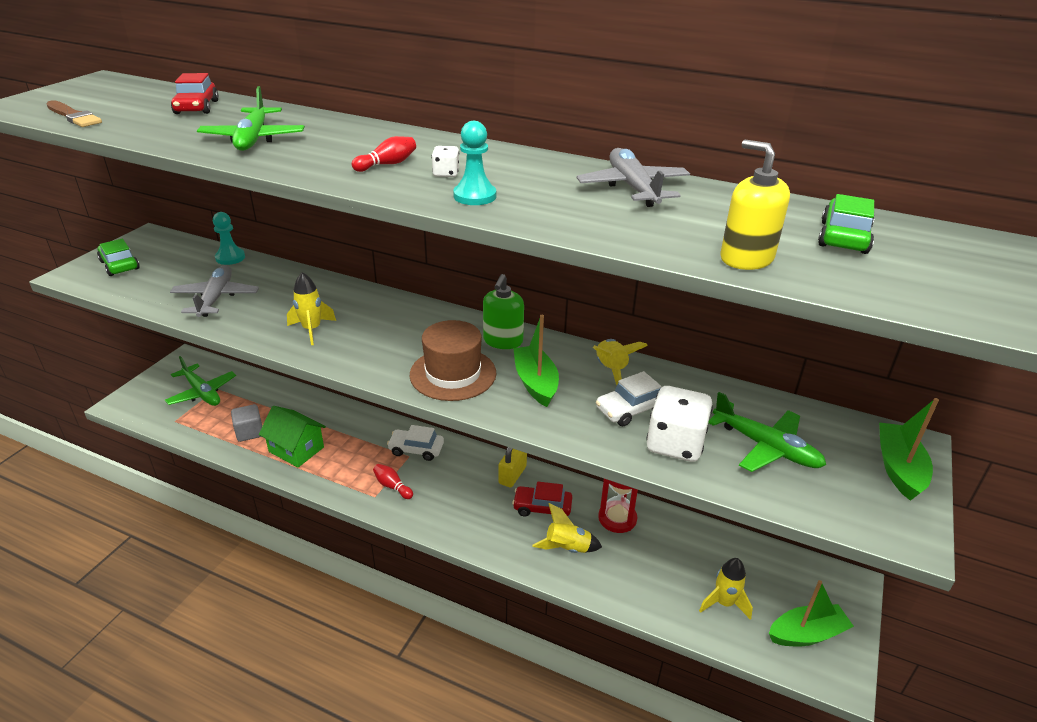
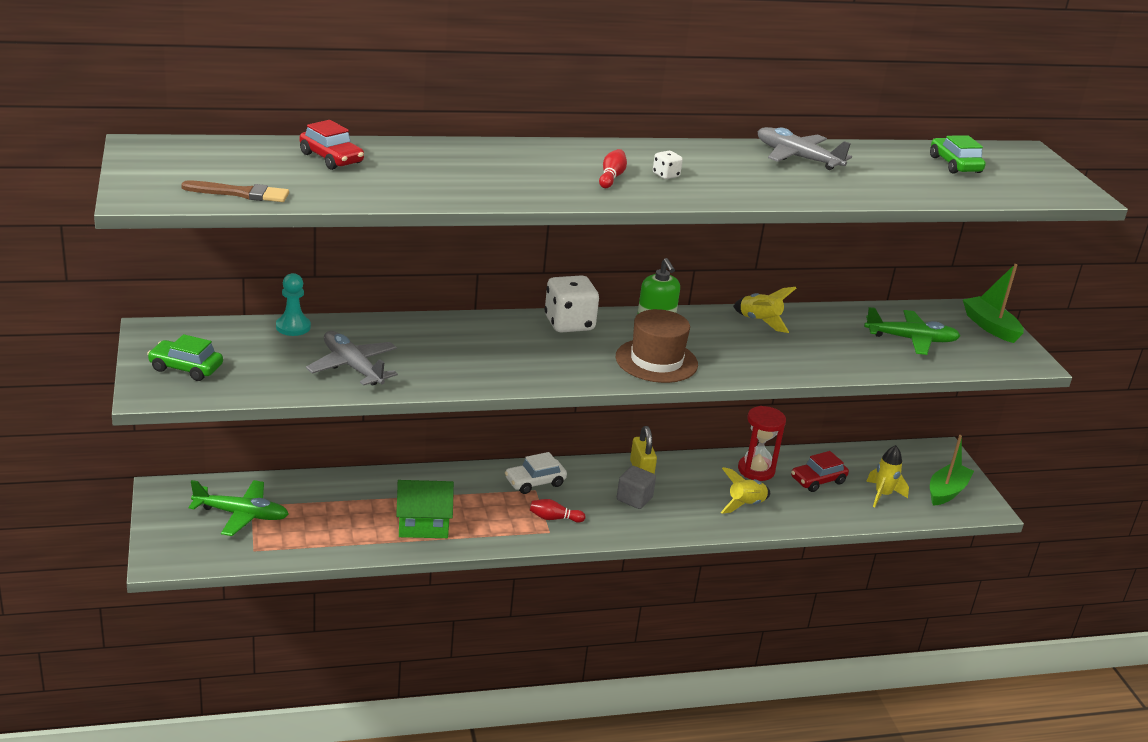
camera: 40 degrees left, 5 degrees down
(249, 432) = (353, 529): grey cube -> grey cube (634, 499)
(253, 139) = (460, 178): green plane -> none
(312, 330) = (490, 365): yellow rocket -> none
(474, 196) = (718, 188): turquoise pawn -> none
(535, 383) = (722, 347): green boat -> none
(542, 508) = (693, 485): red car -> red car (818, 480)
(631, 409) = (806, 344): white car -> none
(675, 444) = (860, 356): white dice -> white dice (569, 323)
(746, 258) = (930, 191): yellow soap dispenser -> none

